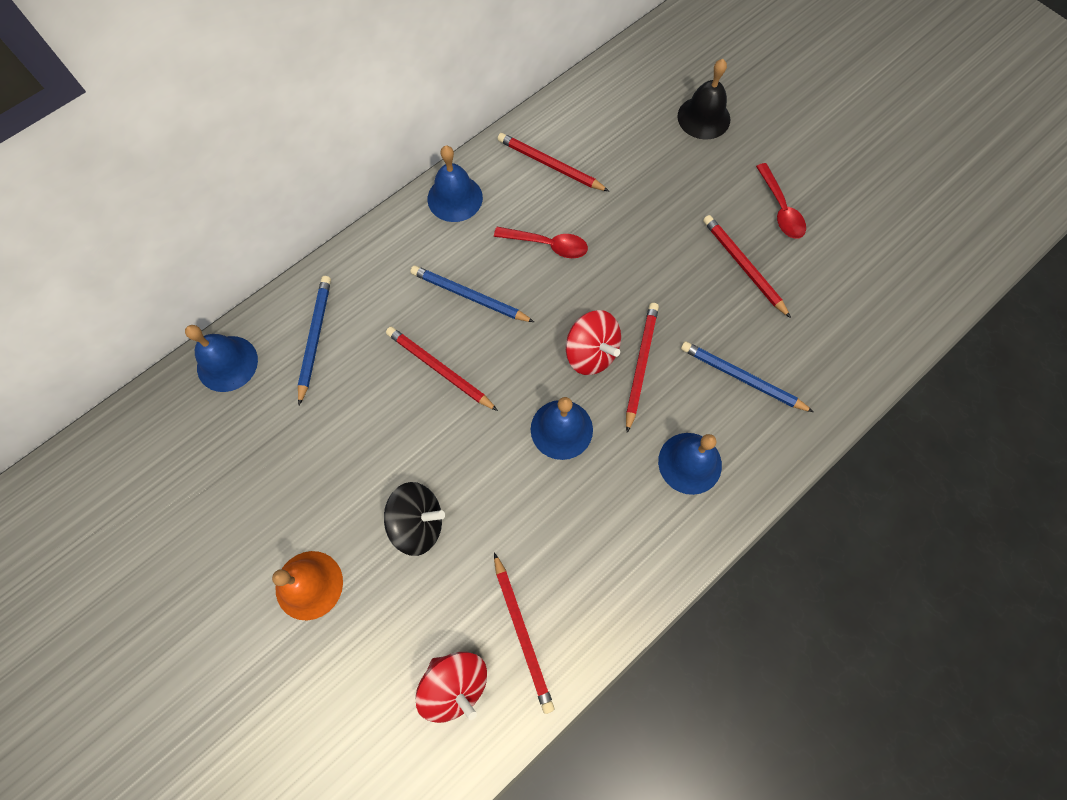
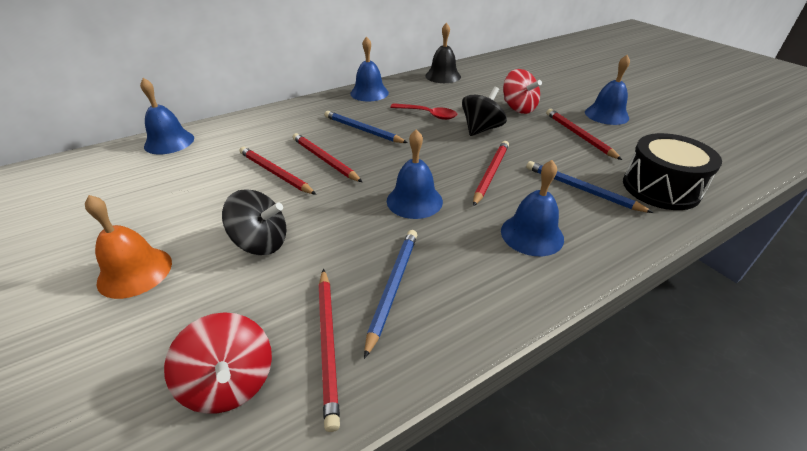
camera: 10 degrees right, 30 degrees down
(315, 338) = (240, 137): blue pencil -> blue pencil (393, 287)
(550, 165) = (438, 86): red pencil -> red pencil (275, 173)
(591, 353) = (450, 164): red spinning top -> red spinning top (518, 108)
(621, 270) = (481, 129): none -> black spinning top
(703, 117) = (547, 78): black bell -> black bell (443, 76)
(780, 209) = (606, 115): red spoon -> blue bell
(828, 361) = (660, 188): none -> black drum

